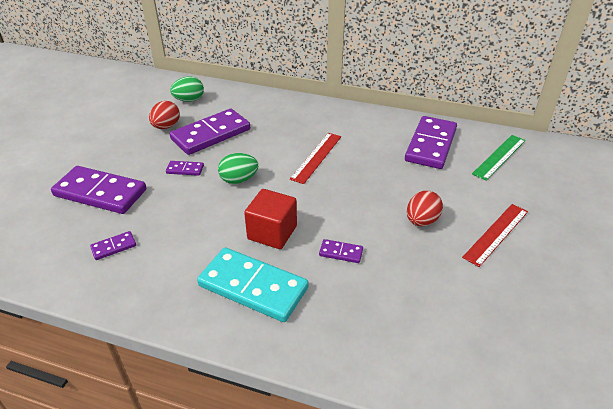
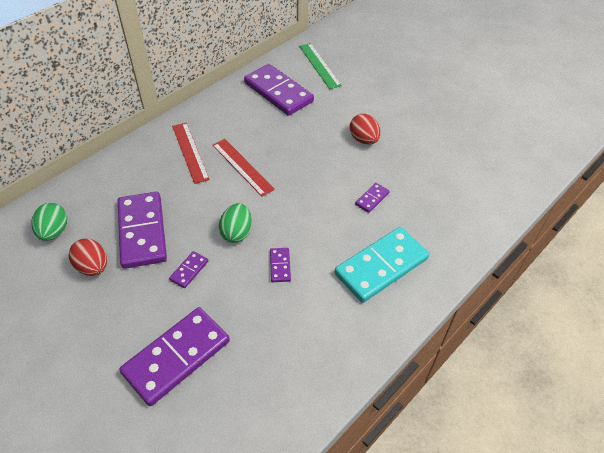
camera: 65 degrees left, 10 degrees up
(113, 247) = (274, 360): purple domino -> purple domino (280, 266)
(272, 232) = (325, 233): red cube -> none
(496, 234) = (398, 110): red ruler -> red ruler (190, 152)

